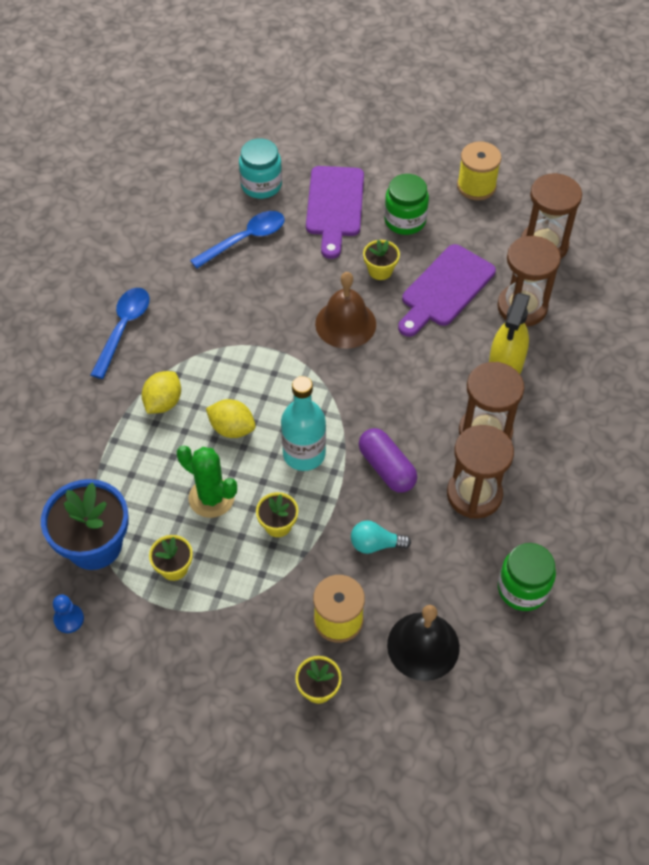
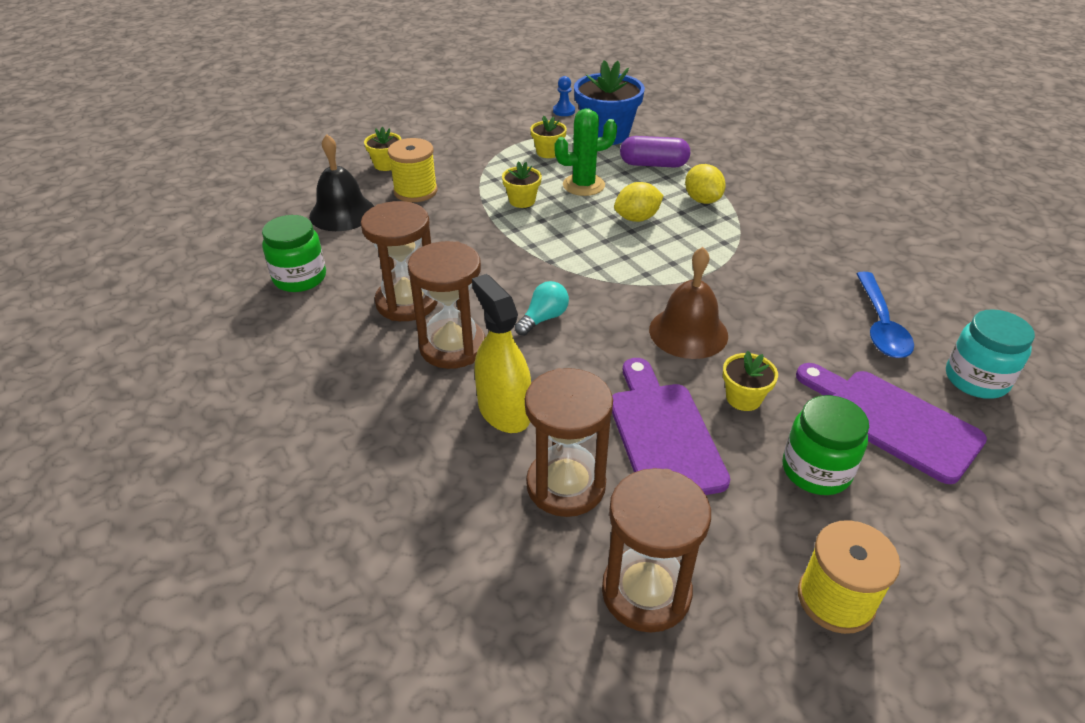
camera: 130 degrees right, 15 degrees down
(123, 329) = (809, 212): blue spoon -> none
(304, 454) = (567, 239): turquoise bottle -> none
(375, 544) = (443, 232): turquoise light bulb -> turquoise light bulb (543, 318)
(387, 468) = (498, 271): purple capsule -> purple capsule (653, 164)

